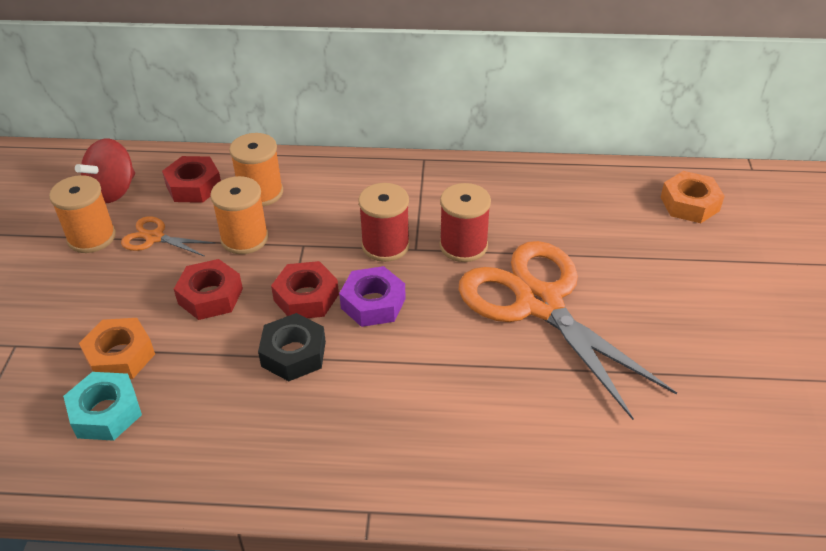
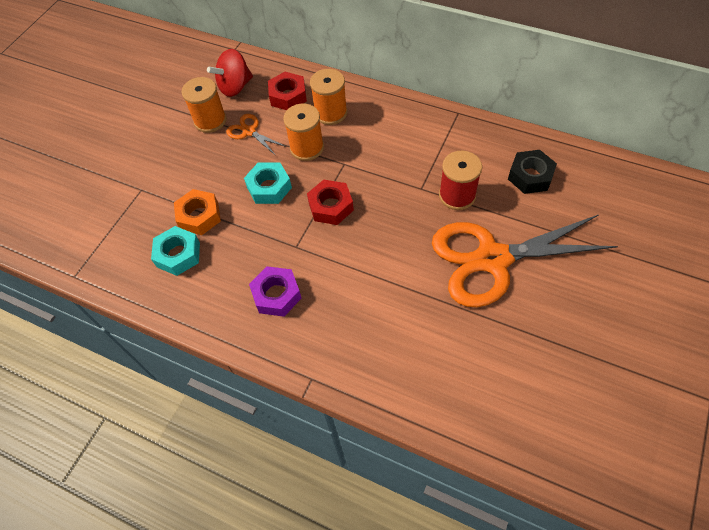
camera: 25 degrees right, 15 degrees up
(210, 296) = (269, 187): red nut -> turquoise nut
(293, 354) = (306, 247): black nut -> black nut (530, 176)
(373, 303) = (374, 224): purple nut -> purple nut (276, 295)
(385, 245) = (401, 179): red spool -> none
(539, 303) = (493, 259): orange scissors -> orange scissors turned 90 degrees counterclockwise
(689, 204) = (653, 206): orange nut -> none

